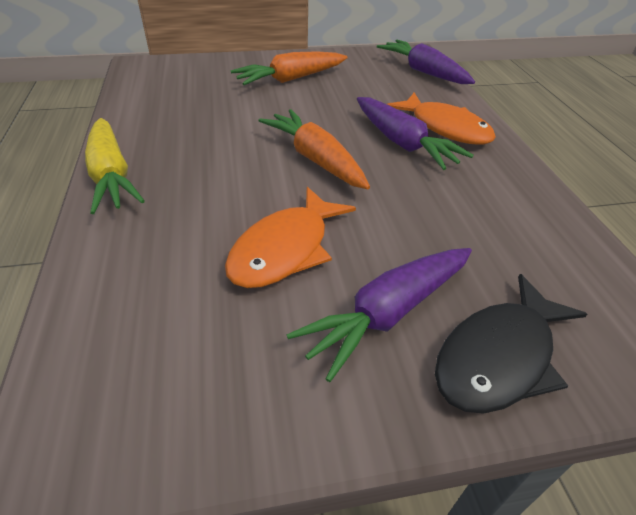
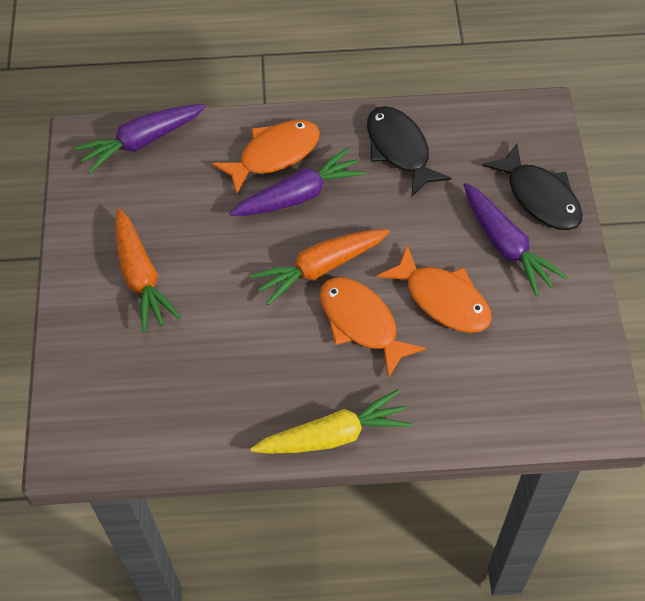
camera: 80 degrees left, 15 degrees up
(248, 188) = (362, 323): none -> orange fish
(502, 206) = (399, 149): none -> black fish

